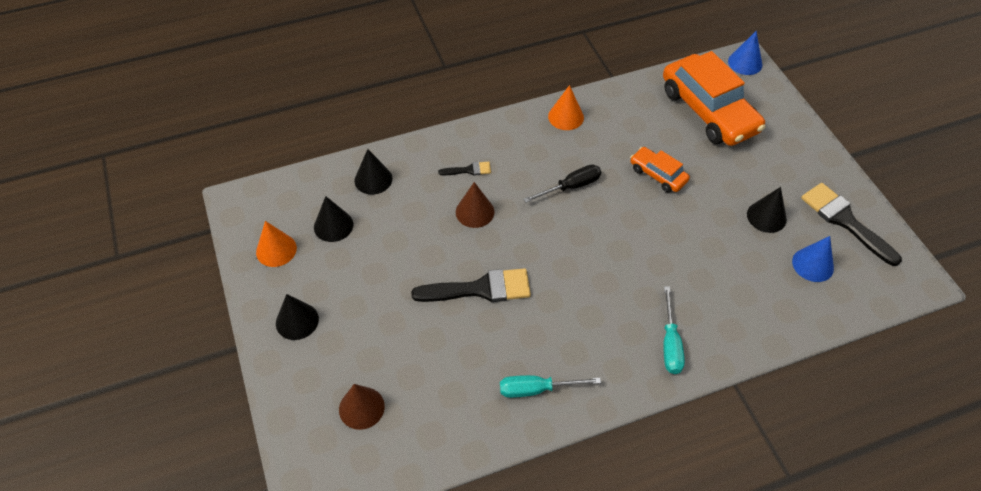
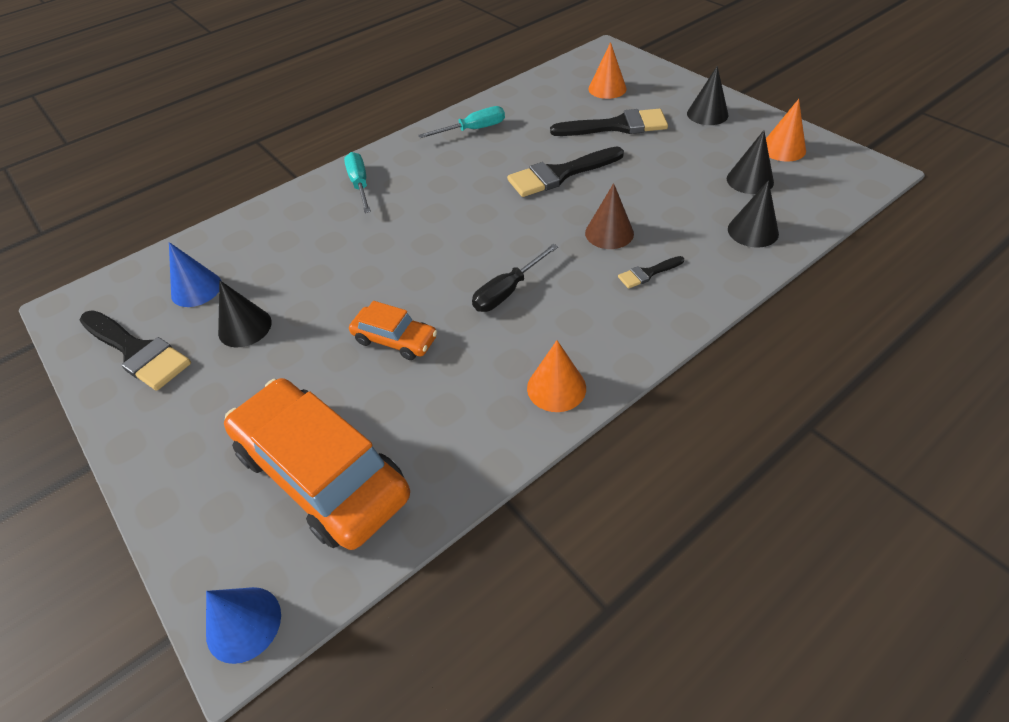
camera: 165 degrees right, 5 degrees down
(361, 408) = (607, 89): brown cone -> orange cone
(392, 336) = (617, 126): none -> black brush

